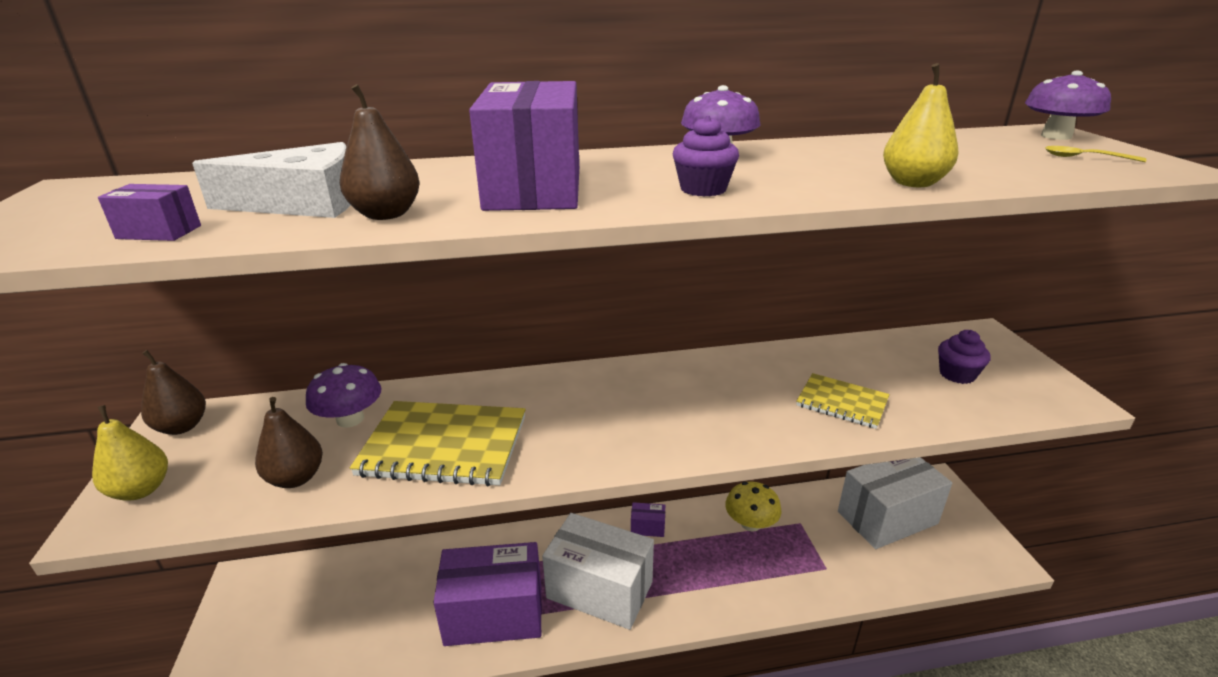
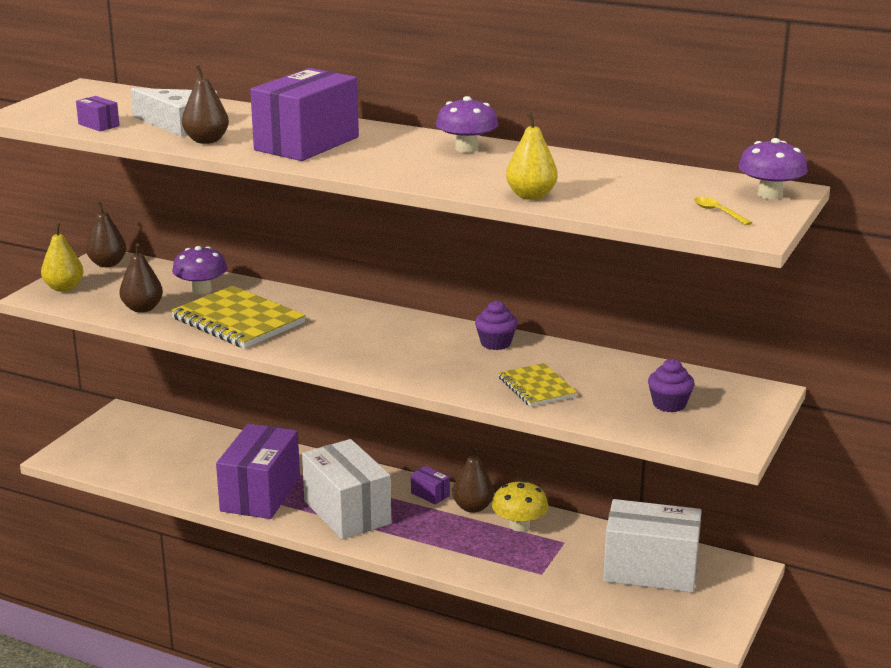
camera: 35 degrees right, 5 degrees down
(494, 614) = (260, 494): purple box -> purple box turned 75 degrees clockwise
(696, 523) = (473, 507): none -> brown pear
(703, 189) = (396, 167): purple cupcake -> purple cupcake (495, 343)

